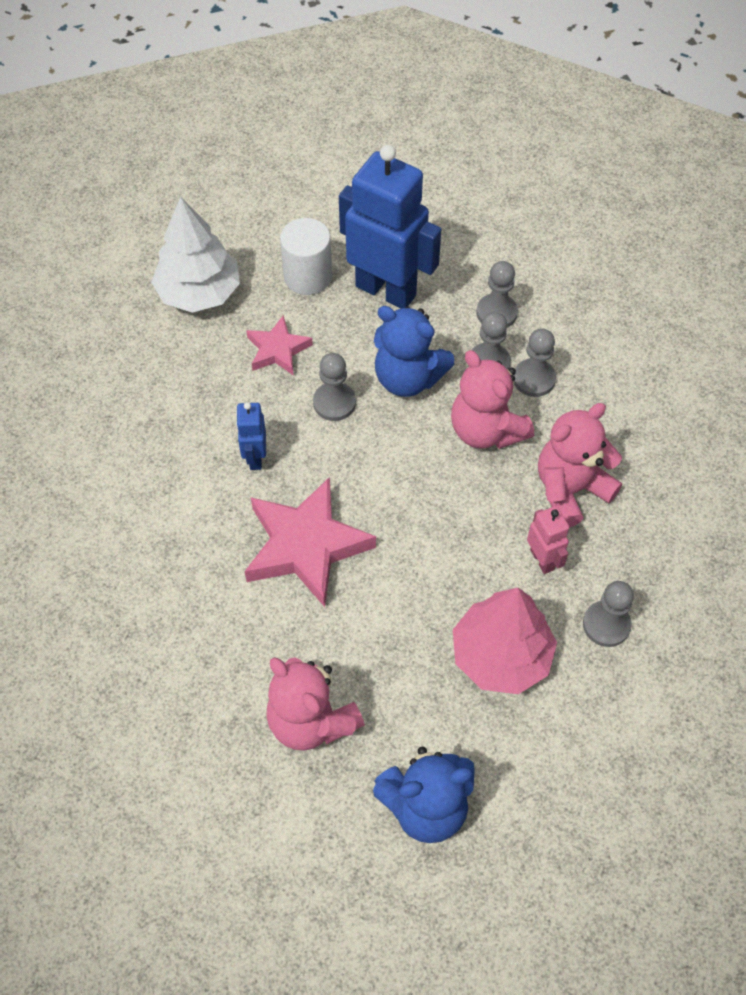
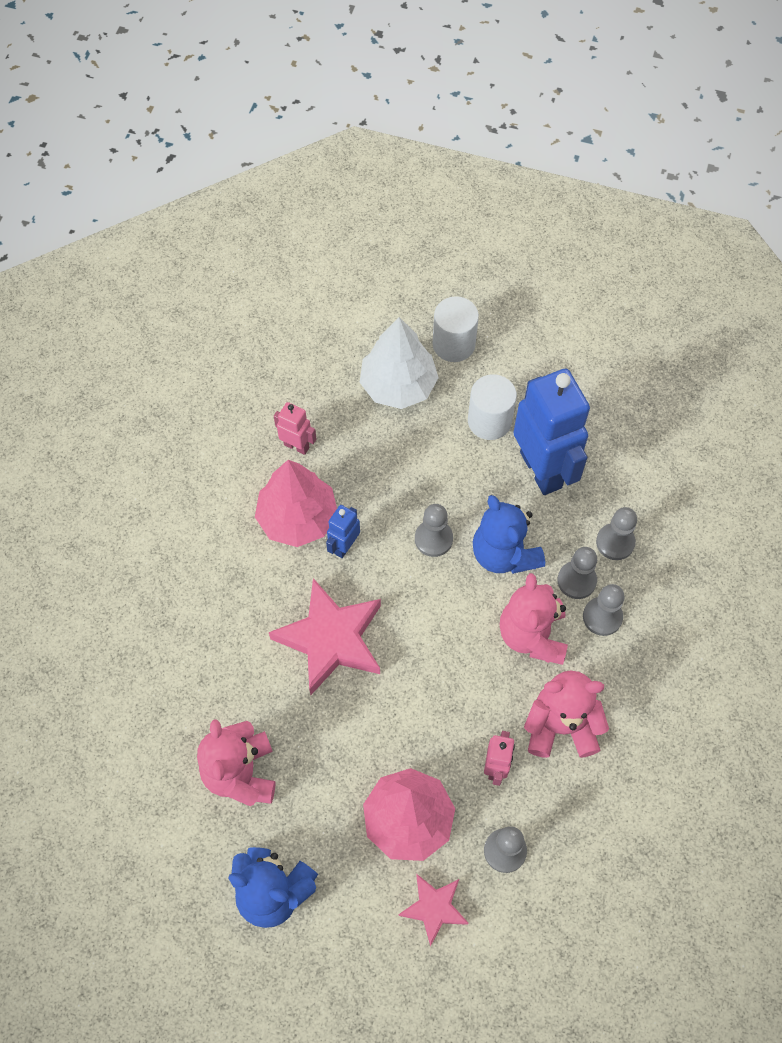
camera: 35 degrees right, 5 degrees up
(140, 397) = (296, 446): none -> pink robot
(190, 459) = (298, 518): none -> pink tree
(224, 231) = (453, 344): none -> white cylinder
(278, 350) = (423, 469): pink star -> pink star (434, 908)

